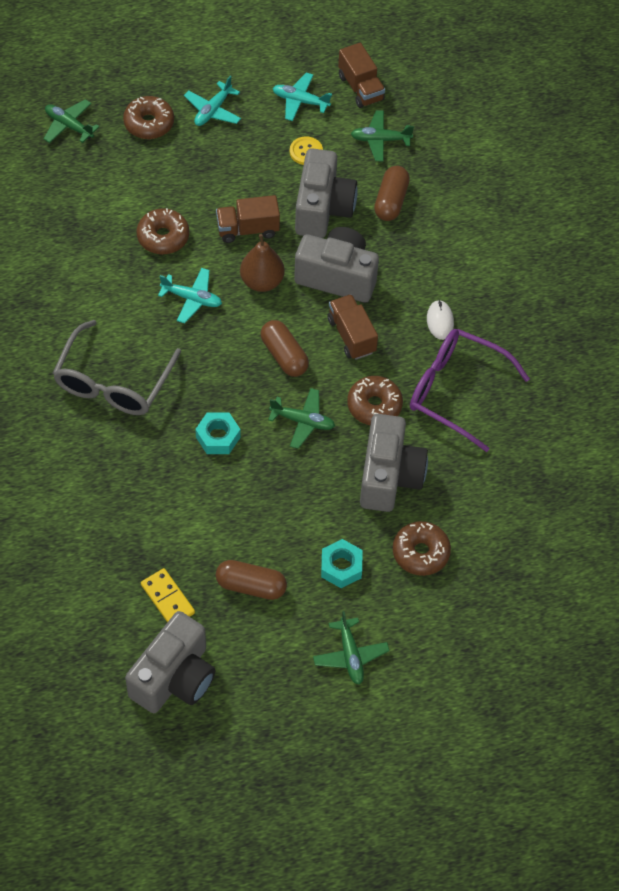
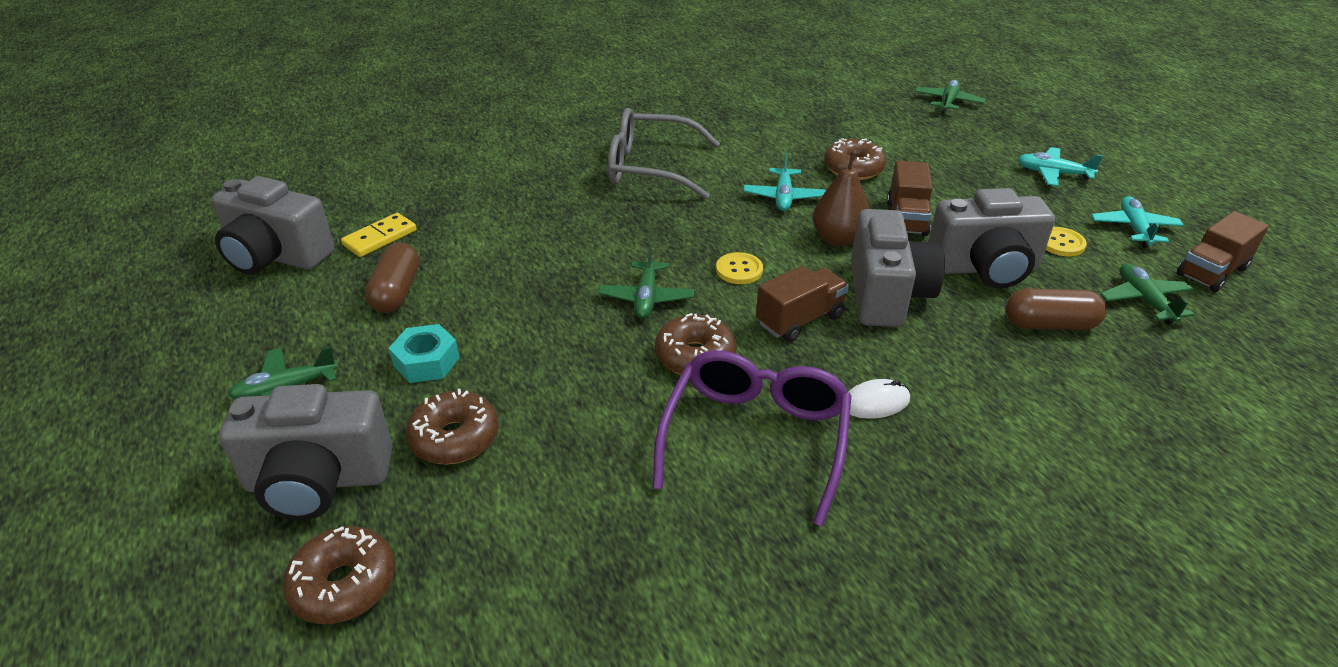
camera: 80 degrees right, 20 degrees down
(149, 123) = (994, 140): brown donut -> brown donut (344, 585)
(218, 437) = (602, 240): turquoise nut -> none
(247, 229) = (906, 219): brown truck -> brown truck turned 150 degrees counterclockwise
(284, 355) = (739, 270): brown capsule -> yellow button
(389, 476) = (581, 387): grey camera -> grey camera (318, 481)

